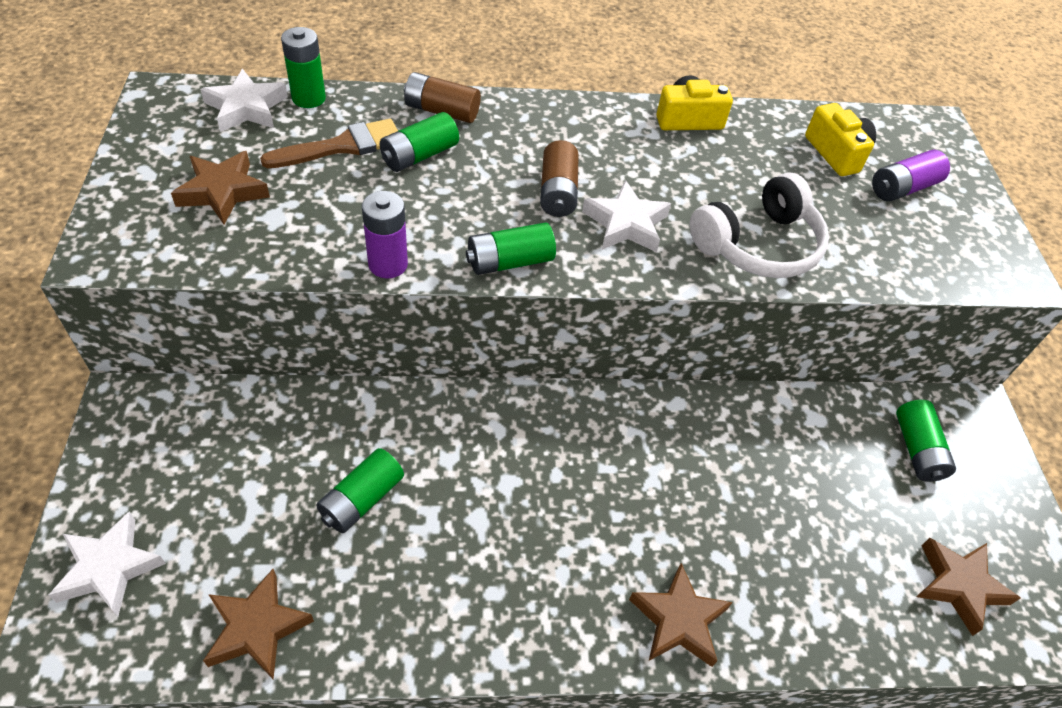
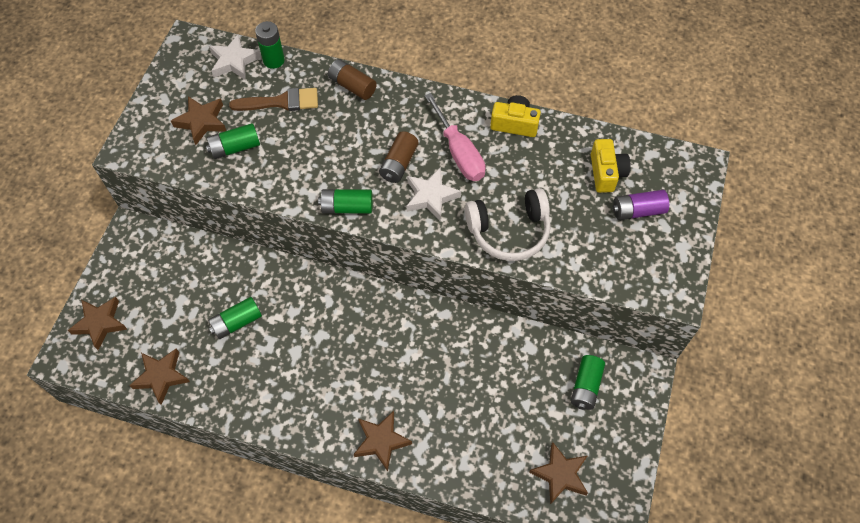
camera: 25 degrees right, 10 degrees up
(109, 568) = (100, 323): white star -> brown star
(388, 264) = (276, 193): purple battery -> none
(419, 155) = (324, 118): green battery -> green battery (235, 148)
(634, 163) = (459, 152): none -> pink screwdriver

